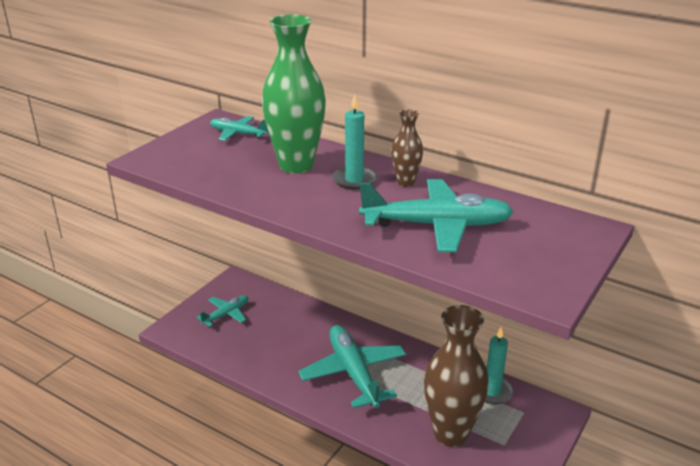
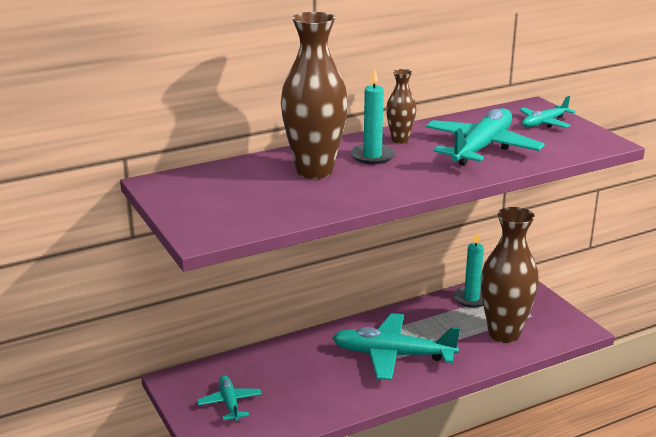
camera: 60 degrees left, 5 degrees down
(238, 134) = (207, 181): turquoise plane -> turquoise plane (544, 123)
(296, 165) = (314, 171): green vase -> brown vase

